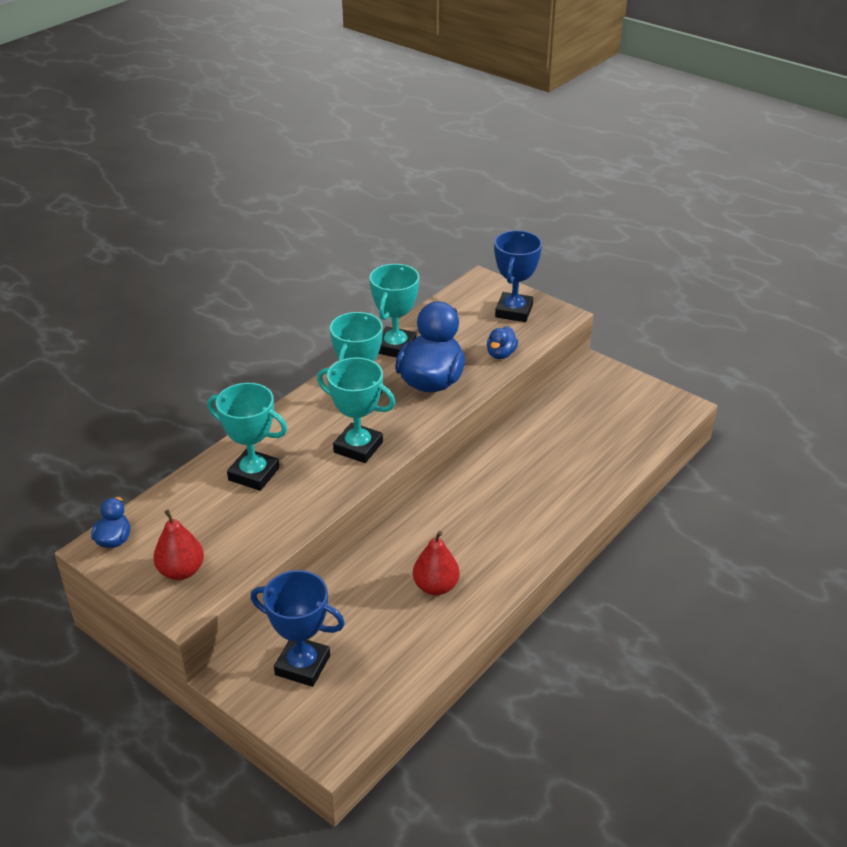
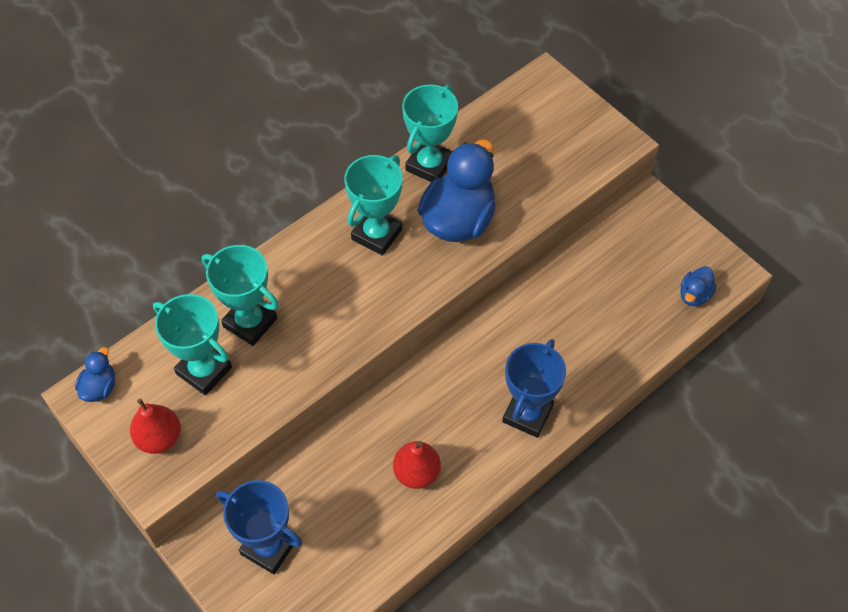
camera: 10 degrees right, 20 degrees up
(358, 447) = (363, 302): turquoise trophy -> turquoise trophy (204, 370)
(501, 354) = (542, 191): blue duck -> blue duck (694, 295)
(514, 311) = (570, 129): blue trophy -> blue trophy (527, 414)

